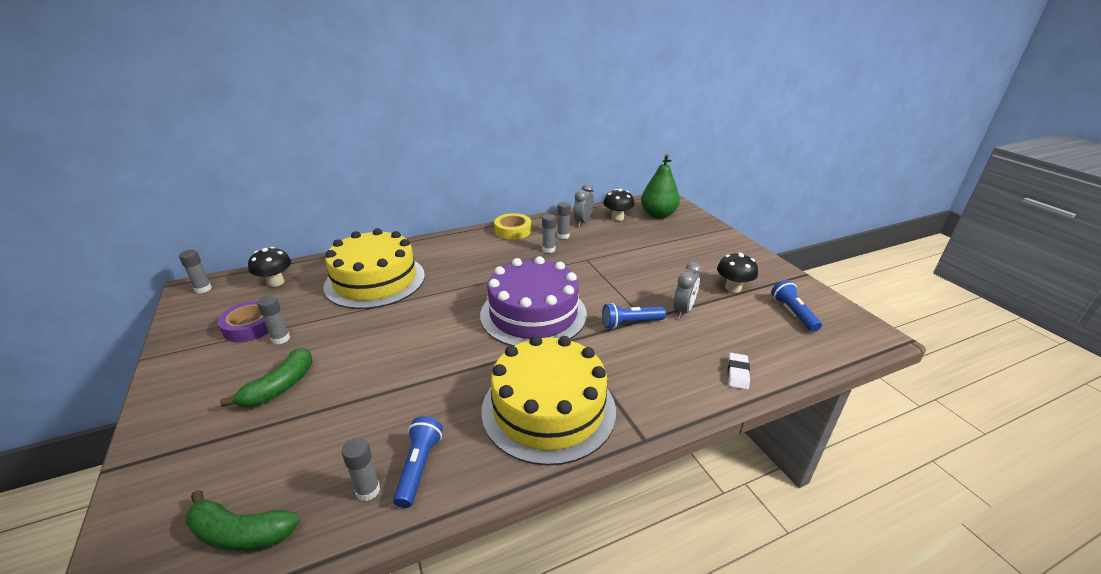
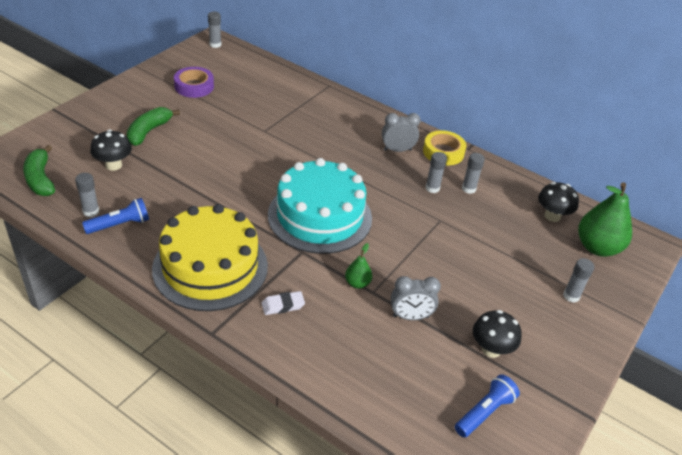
camera: 55 degrees right, 10 degrees up
(276, 282) = (248, 68): black mushroom -> black mushroom (113, 165)
(280, 387) = (149, 131): green banana -> green banana turned 120 degrees clockwise
(281, 339) = (192, 106): grey glue stick -> grey glue stick (571, 296)
(375, 280) = (291, 111): yellow cake -> none
(533, 314) = (320, 216): purple cake -> turquoise cake
(582, 222) = (512, 193): grey clock -> grey clock (397, 150)
(631, 323) = (357, 283): blue flashlight -> green pear
(737, 373) = (338, 379): white eraser -> white eraser (283, 305)

